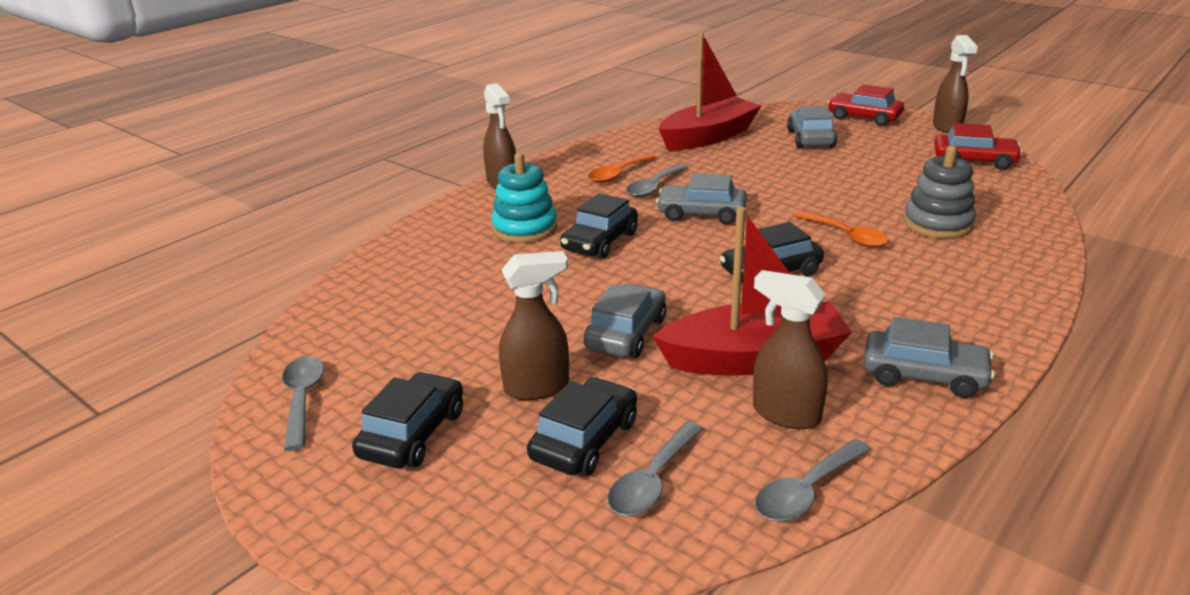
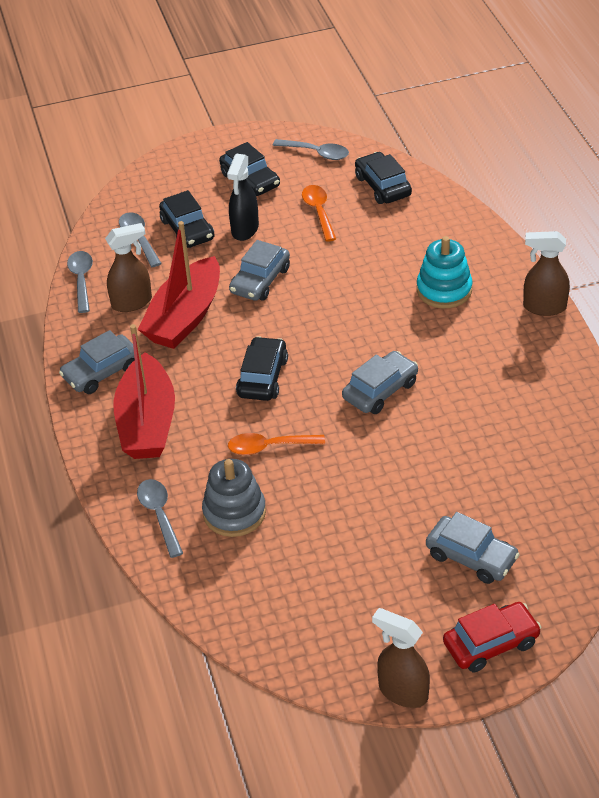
camera: 125 degrees right, 15 degrees up
(537, 387) = (245, 230): brown spray bottle -> black spray bottle
(600, 241) = (386, 318): black car -> black car (383, 186)
(618, 174) = (503, 381): orange spoon -> orange spoon (318, 212)
(626, 333) = (260, 280): grey car -> grey car turned 60 degrees clockwise
(654, 187) = (455, 389): grey spoon -> grey spoon (159, 515)
(708, 137) = (541, 484): red boat -> red boat (147, 422)
(974, 161) = (310, 638): red car -> none

